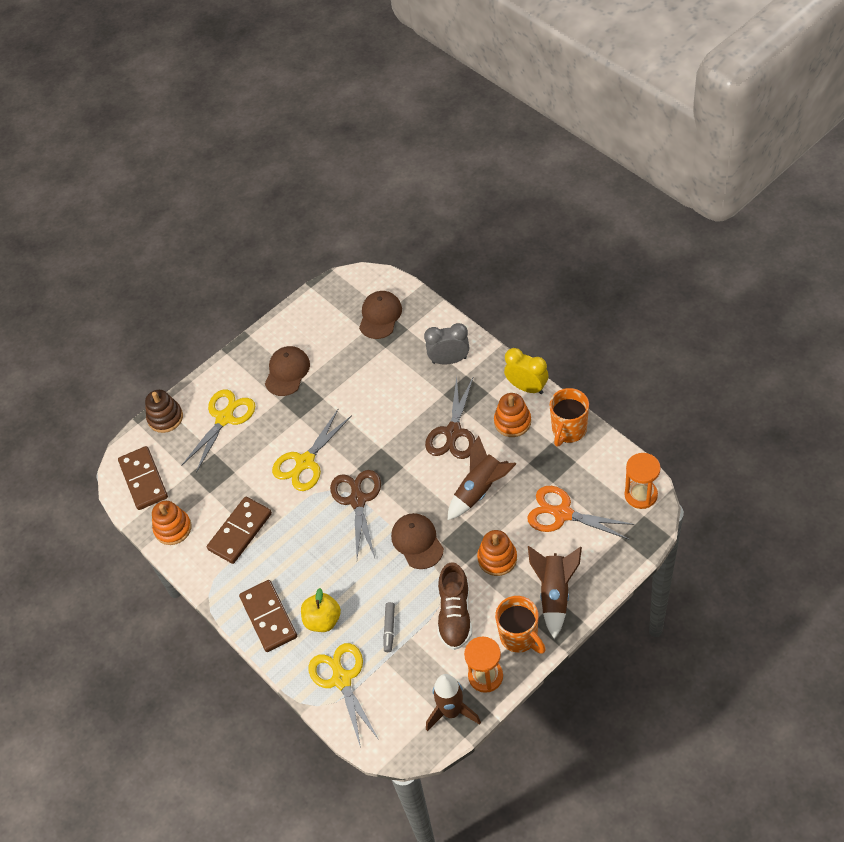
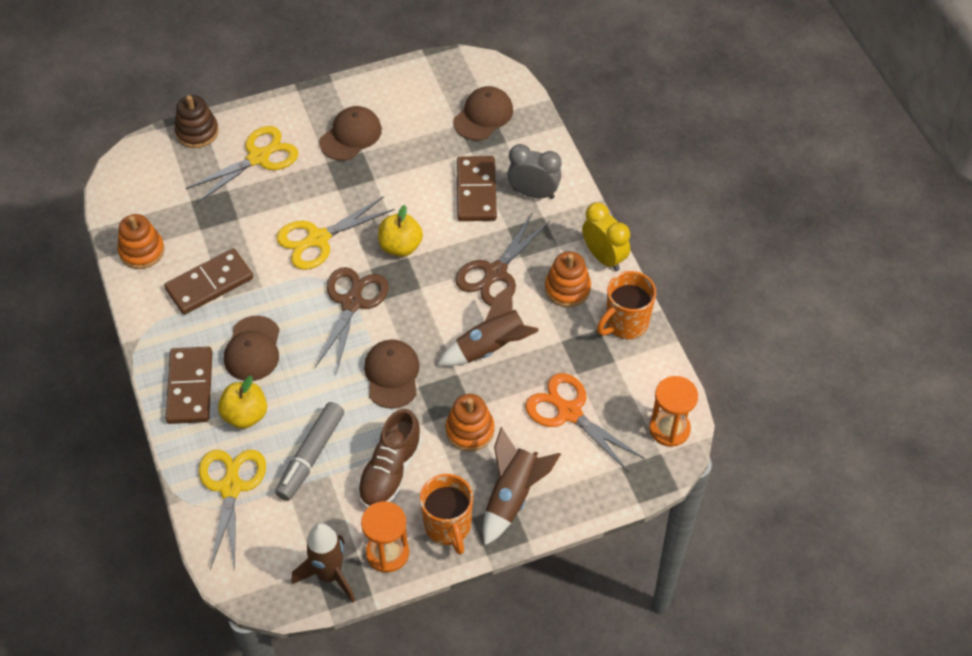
camera: 15 degrees right, 0 degrees up
(143, 480) = (139, 187): brown domino -> brown domino (476, 191)
(301, 567) = (252, 349): none -> brown cap
(371, 442) = (400, 246): none -> yellow apple
(389, 629) = (311, 455): grey marker -> grey marker, size x1.79

